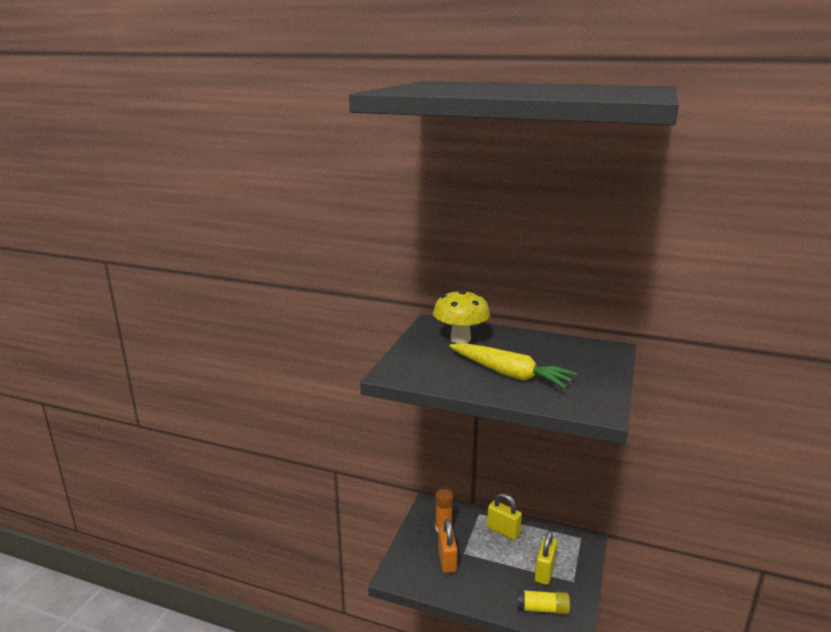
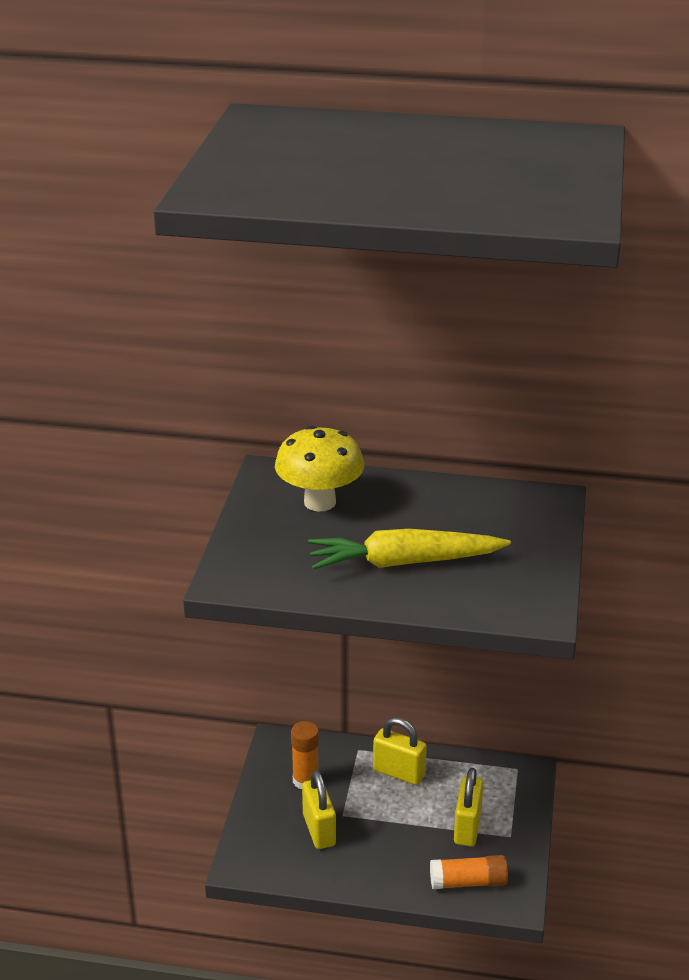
camera: 10 degrees left, 10 degrees up
(447, 560) = (319, 830): orange padlock -> yellow padlock
(509, 374) = (404, 562): yellow carrot -> yellow carrot turned 150 degrees clockwise
(542, 609) = (468, 882): yellow glue stick -> orange glue stick

